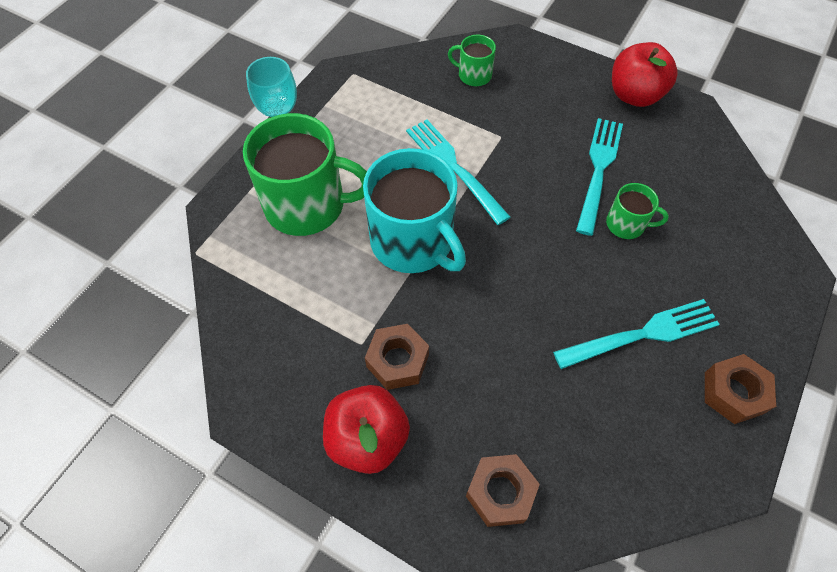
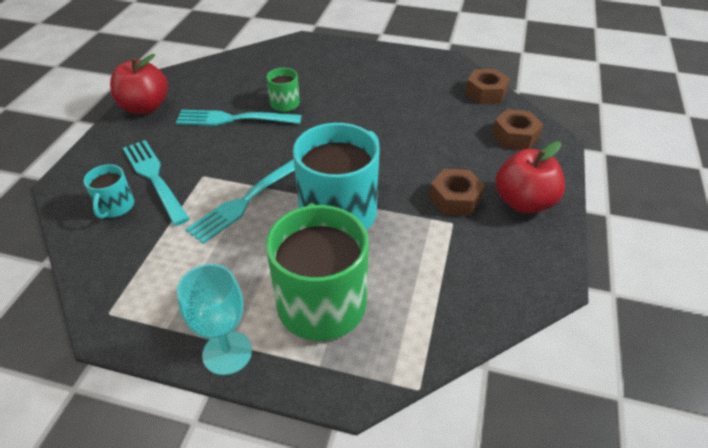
camera: 105 degrees left, 15 degrees down
(474, 75) = (115, 206): green mug -> turquoise mug
(643, 334) = (374, 91): turquoise fork -> turquoise fork (154, 177)
(733, 393) = (397, 60): brown nut -> brown nut (485, 93)

